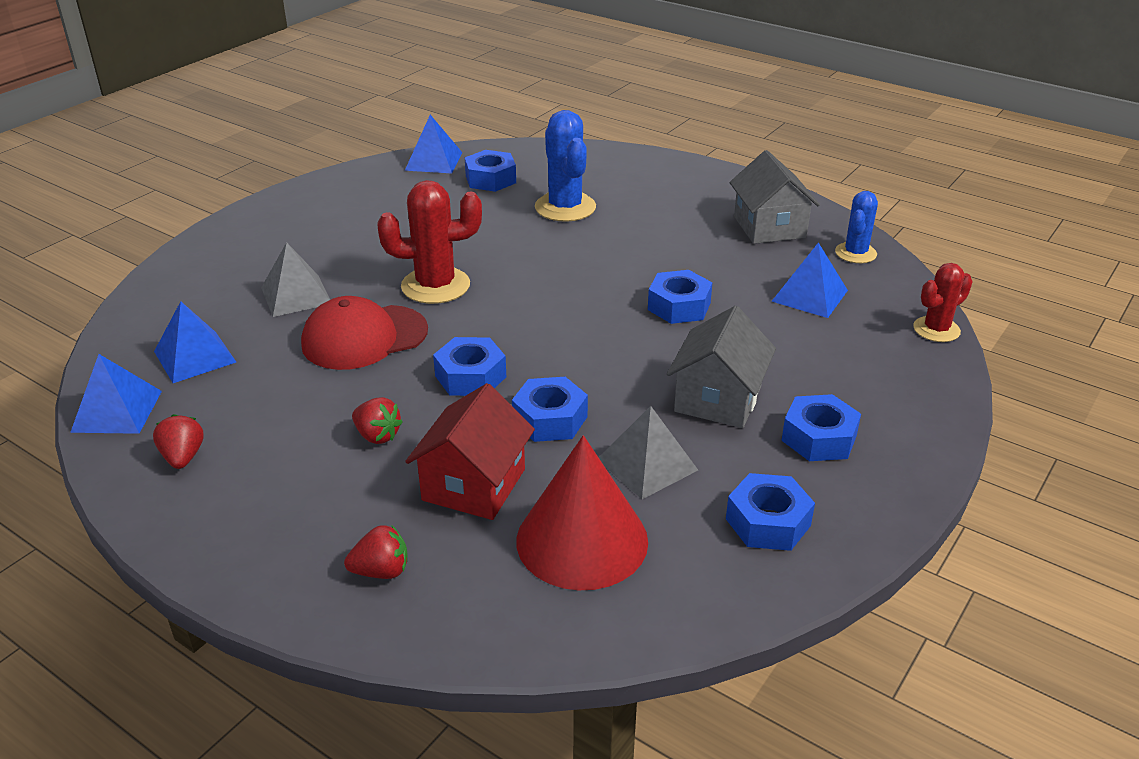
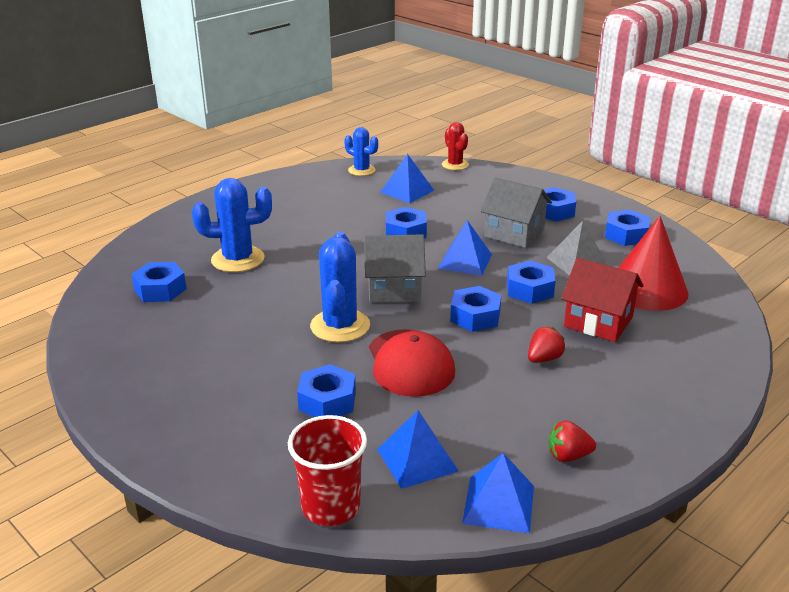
camera: 80 degrees left, 5 degrees down
(138, 316) = (331, 506): none -> red cup
(296, 295) = (327, 401): grey pyramid -> blue nut
(381, 571) = (685, 359): red strawberry -> none
(433, 161) = (97, 317): blue pyramid -> blue pyramid (465, 261)
(435, 286) = (340, 326): red cactus -> blue cactus
(769, 227) = (314, 190): grey house -> grey house (394, 289)

